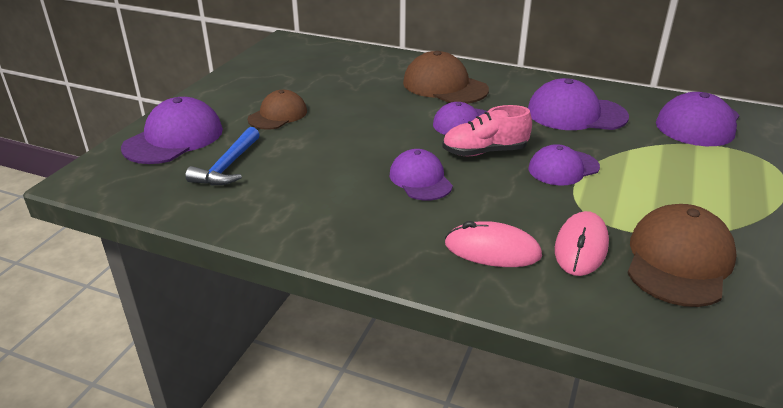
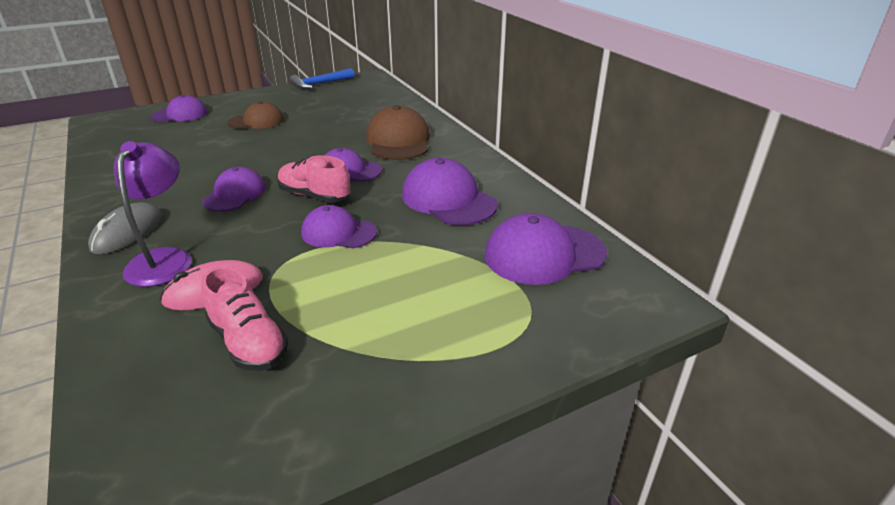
camera: 40 degrees right, 0 degrees up
(174, 138) = (180, 114): purple cap -> purple cap, size x0.66
(228, 166) = (166, 140): blue hammer -> blue hammer (320, 84)
(409, 250) = (127, 232): none -> grey mouse
(492, 250) = (164, 259): pink mouse -> purple lamp
(678, 260) = (248, 342): brown cap -> pink shoe

